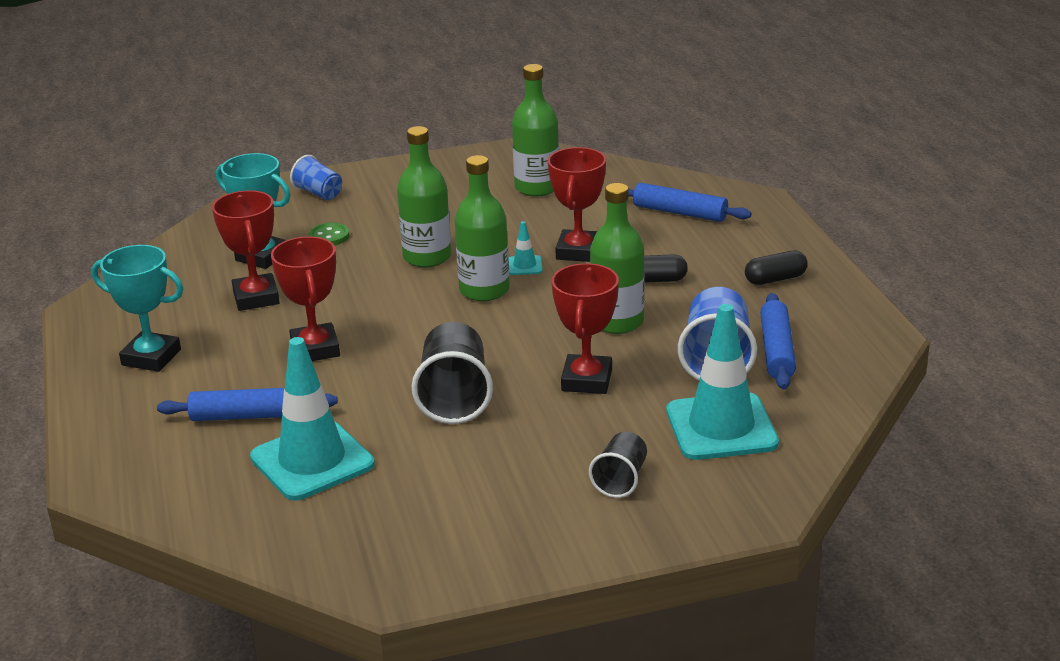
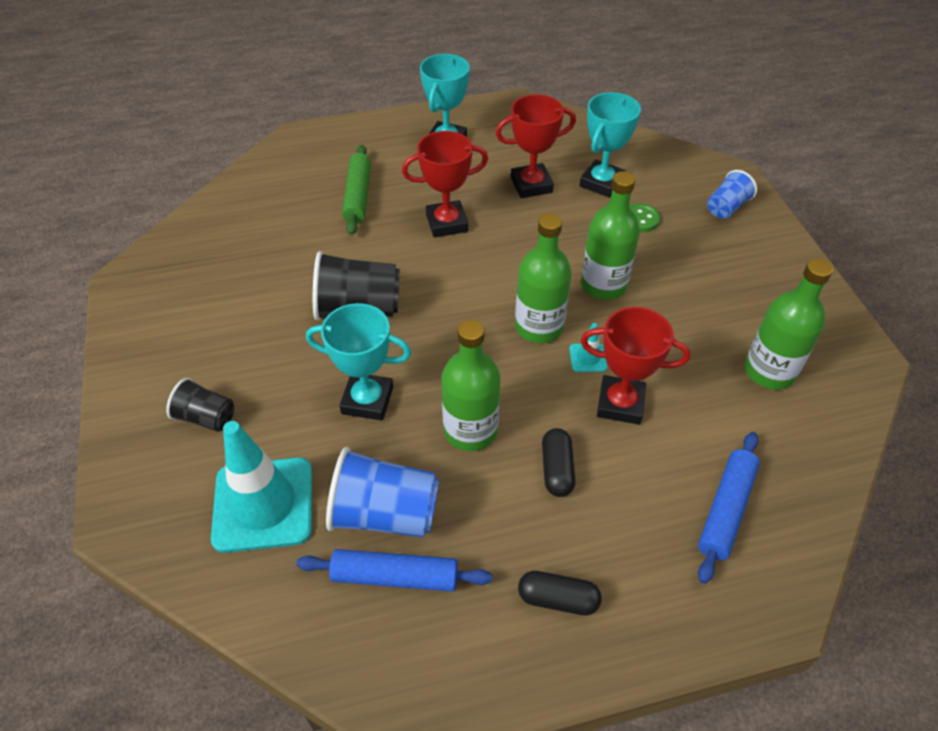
camera: 90 degrees right, 20 degrees up
(249, 416) = (358, 196): blue rolling pin -> green rolling pin
(312, 461) = (290, 232): turquoise traffic cone -> none
(587, 380) = (367, 400): red trophy -> turquoise trophy
(775, 279) = (558, 599): black capsule -> black capsule turned 60 degrees counterclockwise

